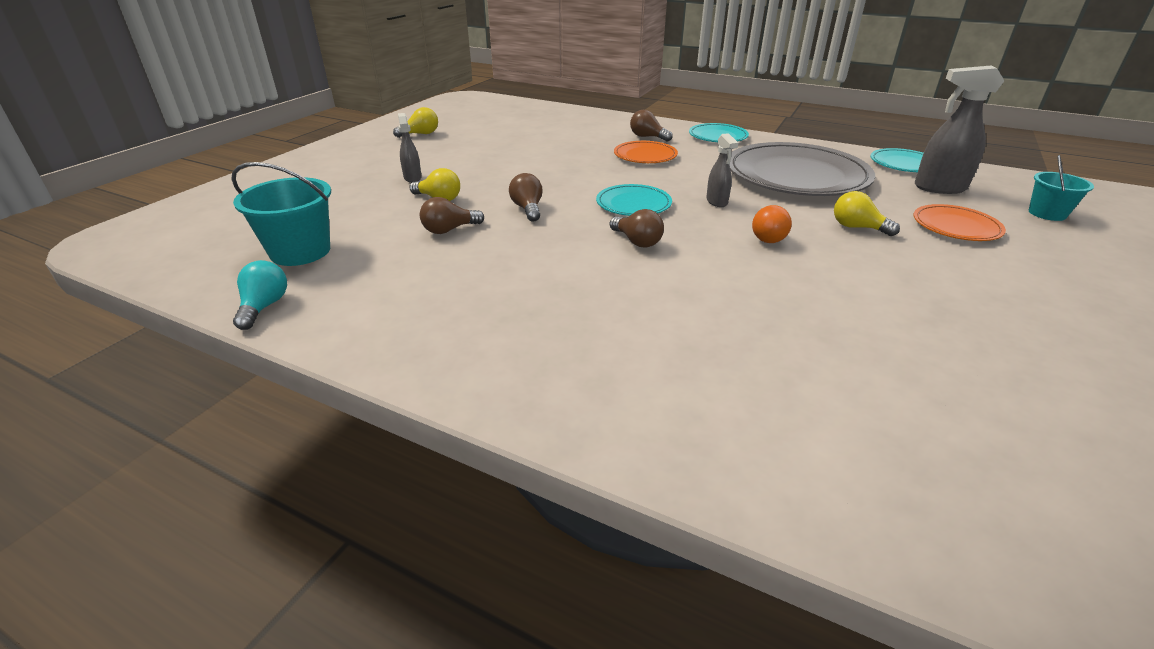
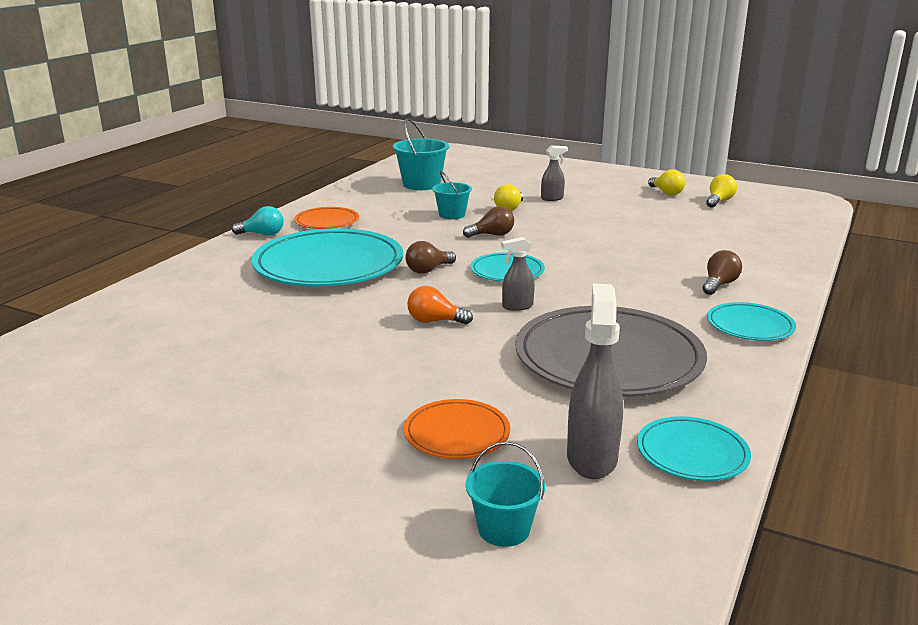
camera: 90 degrees right, 10 degrees down
(264, 307) = (356, 186): turquoise light bulb -> turquoise light bulb (262, 234)
(449, 230) = (452, 215): brown light bulb -> turquoise bucket
(630, 306) = (328, 265): none -> turquoise plate
(645, 156) = (648, 281): orange plate -> orange plate (327, 221)
(857, 227) = (454, 369): yellow light bulb -> yellow light bulb (719, 201)

